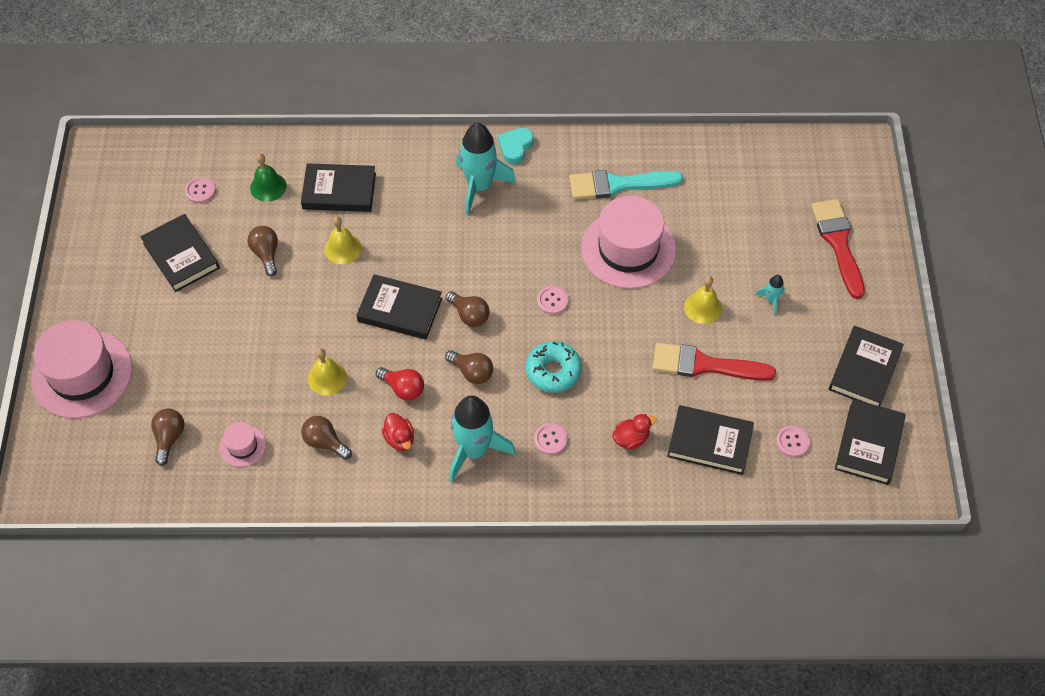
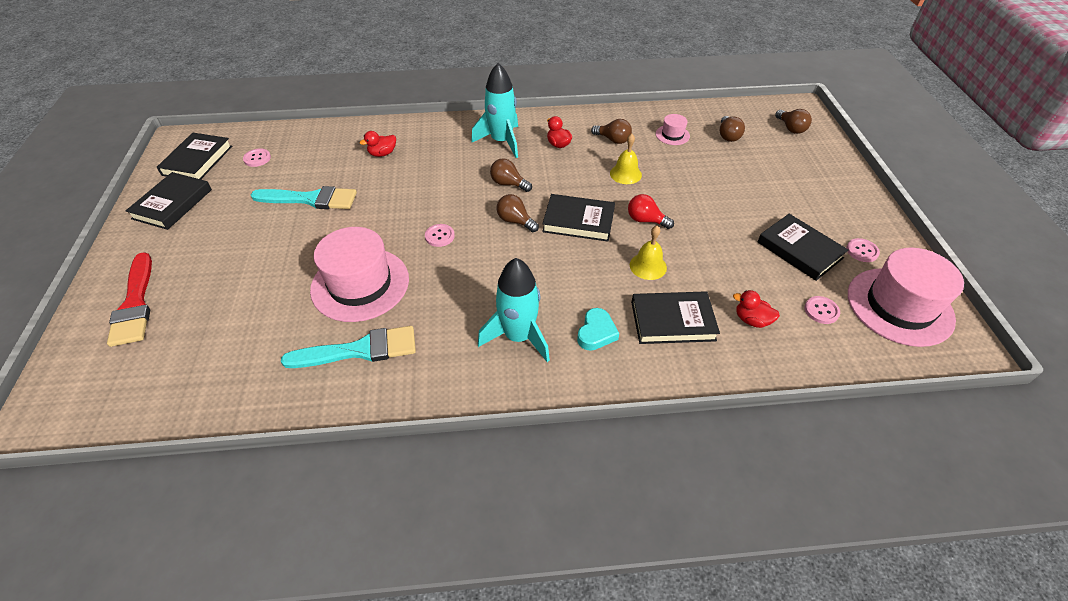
camera: 175 degrees right, 10 degrees down
(82, 374) = (820, 165): pink hat -> pink hat (899, 306)
(266, 254) = (719, 256): brown light bulb -> brown light bulb (791, 128)
(268, 187) = (751, 320): green bell -> red duck
(403, 388) = (562, 171): red light bulb -> red light bulb (645, 220)
(515, 147) = (480, 387): turquoise heart -> turquoise heart (596, 333)
(550, 439) = (444, 150): pink button -> pink button (862, 251)
(553, 371) = (441, 188): turquoise donut -> none
(703, 307) = (299, 239): yellow bell -> none
(704, 365) = (311, 199): red brush -> turquoise brush
(709, 442) = (322, 155): black book -> none
(771, 300) = (231, 249): turquoise rocket -> none

